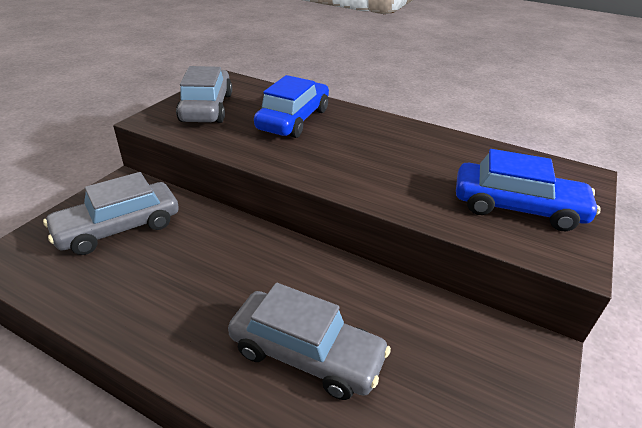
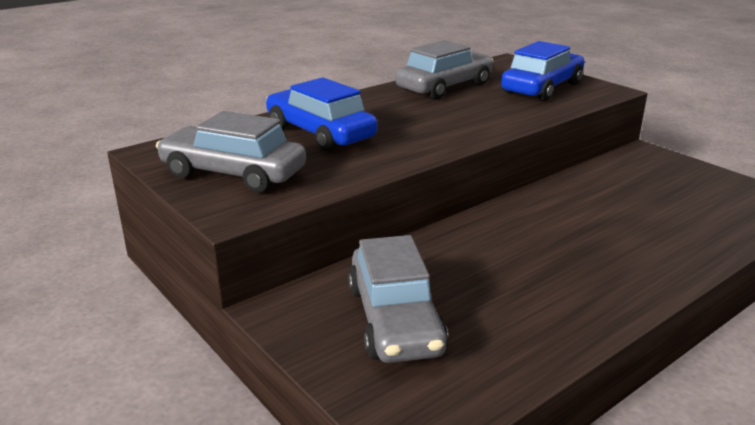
camera: 65 degrees left, 10 degrees down
(306, 354) = (637, 233): grey car -> grey car (444, 87)

